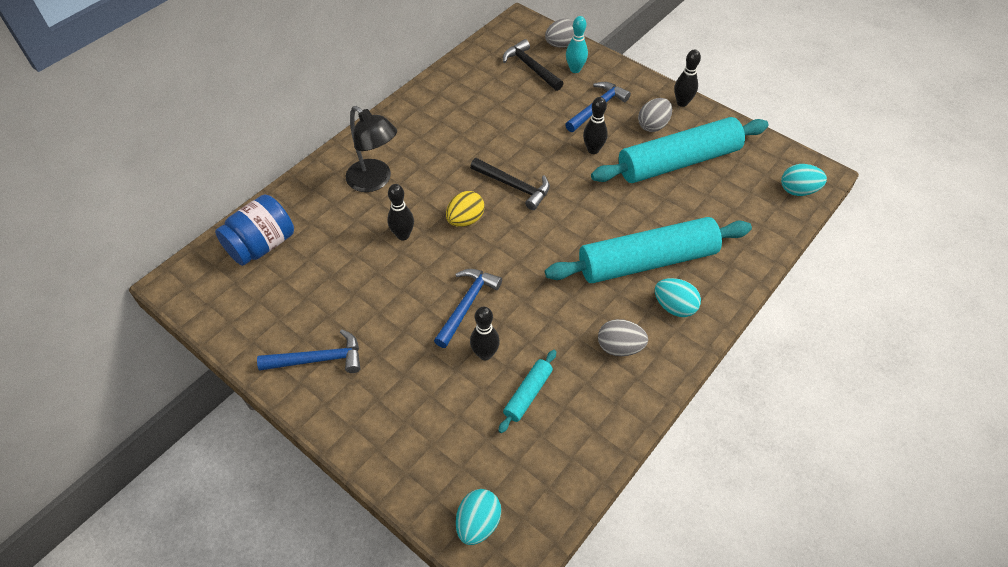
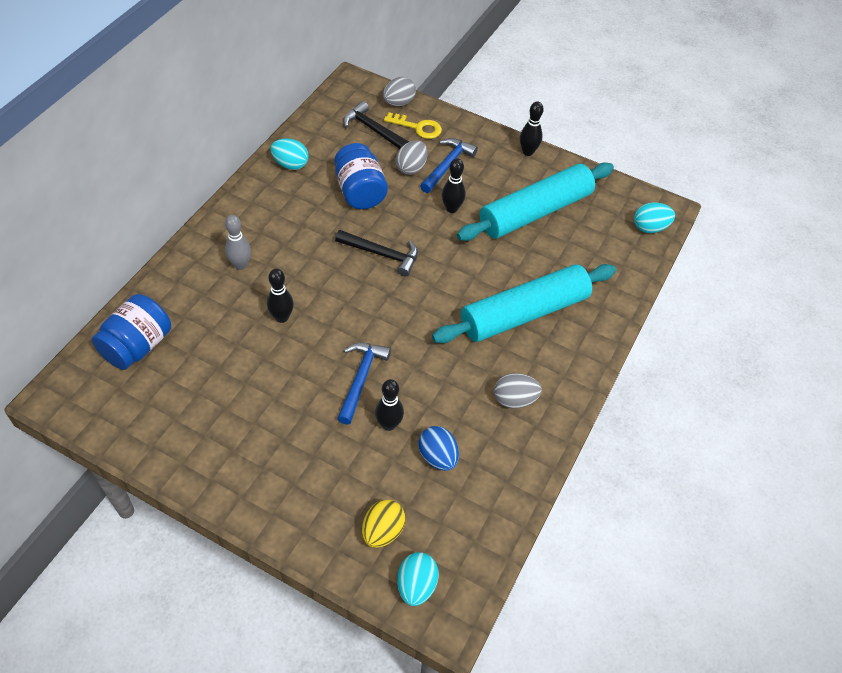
camera: 15 degrees left, 0 degrees up
(318, 359) = (224, 454): blue hammer -> none
(375, 181) = (240, 265): black lamp -> grey bowling pin
(465, 220) = (341, 294): yellow egg -> yellow egg (382, 531)
(505, 124) = (360, 192): none -> blue jar
(528, 394) = (437, 457): turquoise rolling pin -> blue egg
(575, 69) = (418, 127): turquoise bowling pin -> yellow key
(653, 125) = (504, 178): grey egg -> grey egg (411, 168)
(674, 307) = (557, 354): turquoise egg -> turquoise egg (290, 164)

